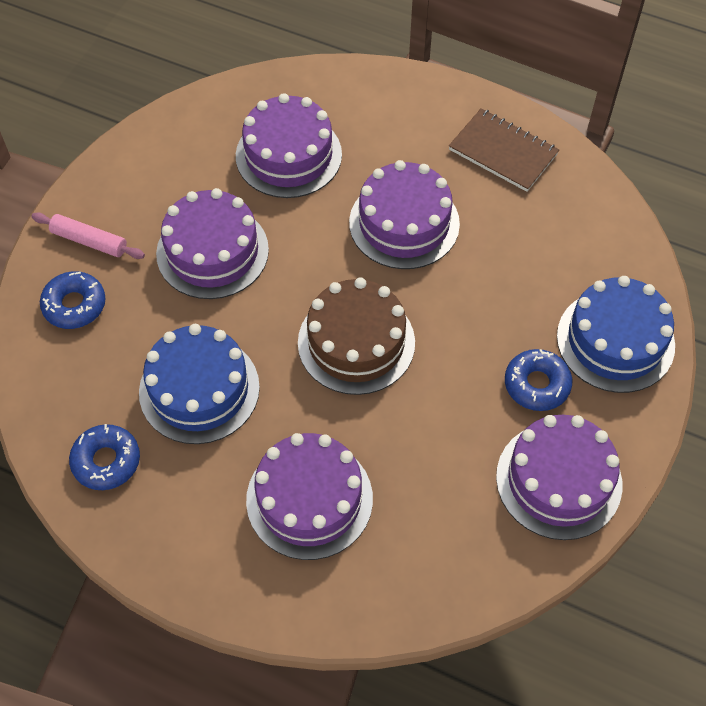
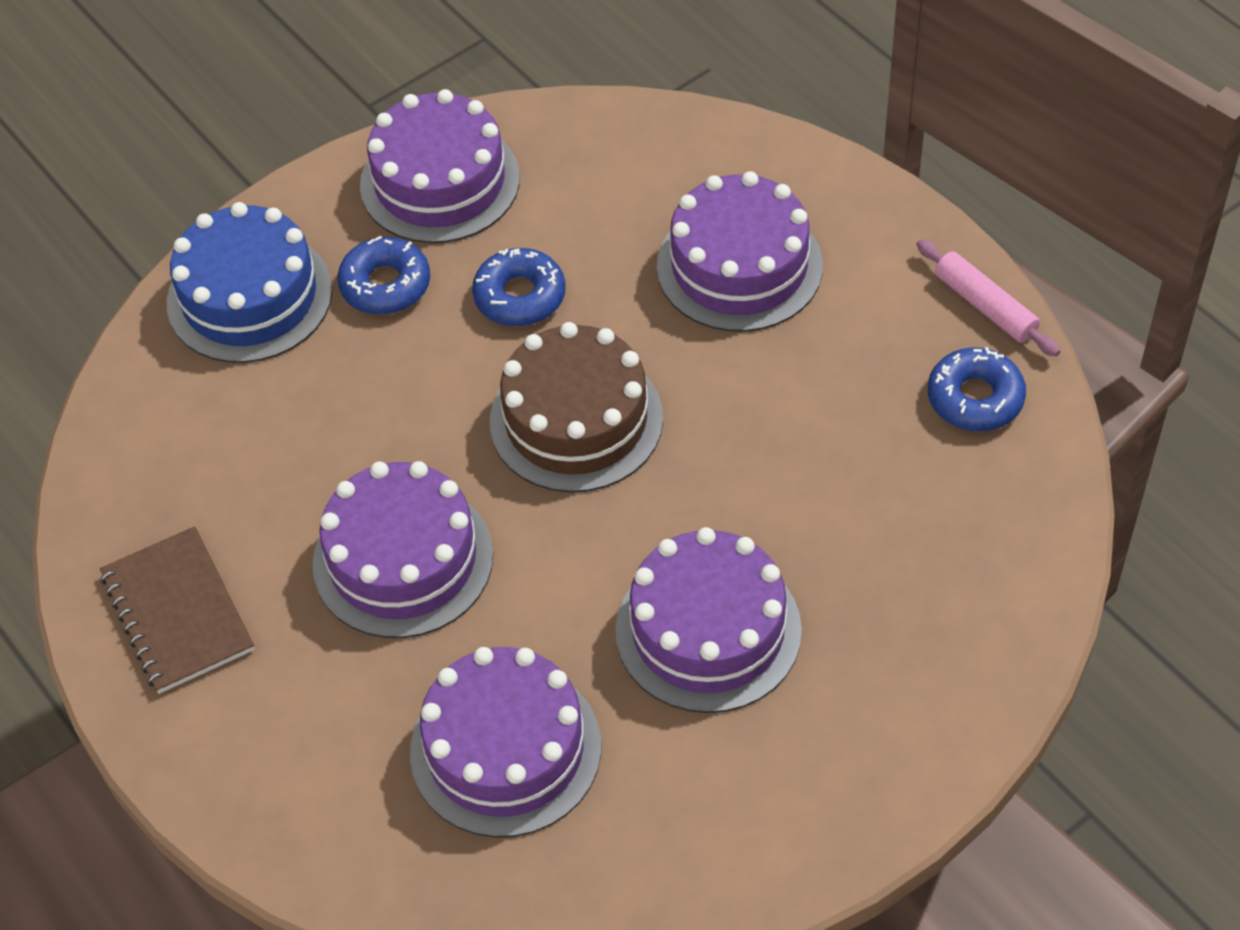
camera: 150 degrees left, 5 degrees down
(74, 305) = (950, 628): blue donut -> blue donut (520, 296)
(89, 241) = (892, 726): pink rolling pin -> pink rolling pin (985, 306)
(199, 389) = (816, 440): blue cake -> none

